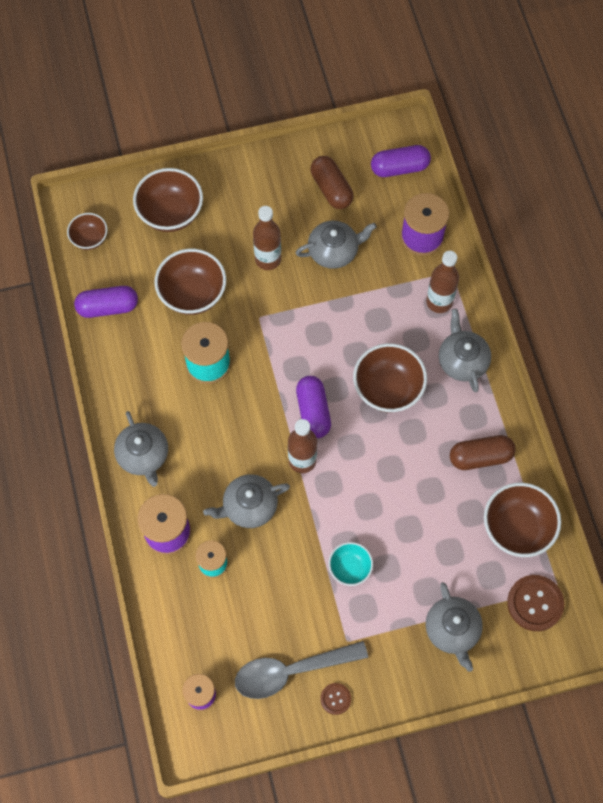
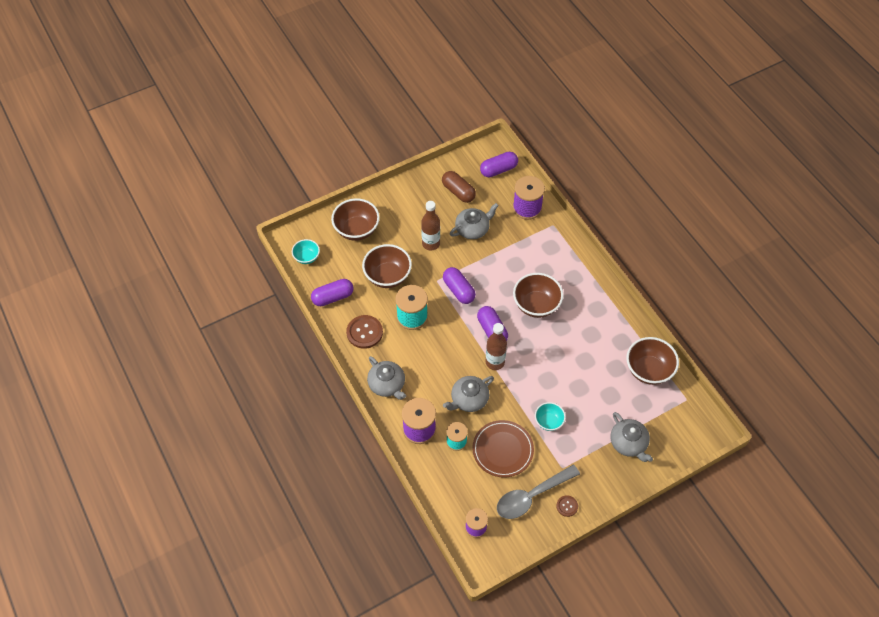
camera: 15 degrees left, 10 degrees down
(90, 239) = (307, 257): brown bowl -> turquoise bowl
(272, 593) = (502, 450): none -> brown plate
(285, 339) = (458, 290): none -> purple capsule
(439, 302) = (551, 244): brown bottle -> none
(462, 360) = (578, 276): grey teapot -> none
(480, 457) = (610, 332): brown capsule -> none
(535, 603) = (676, 413): brown button -> brown button (364, 332)

